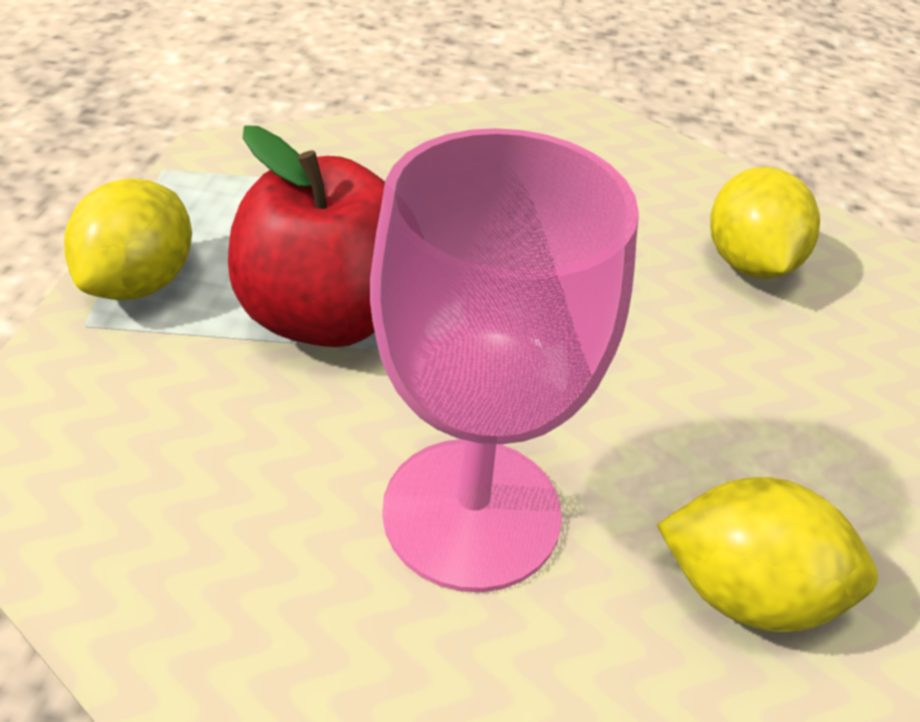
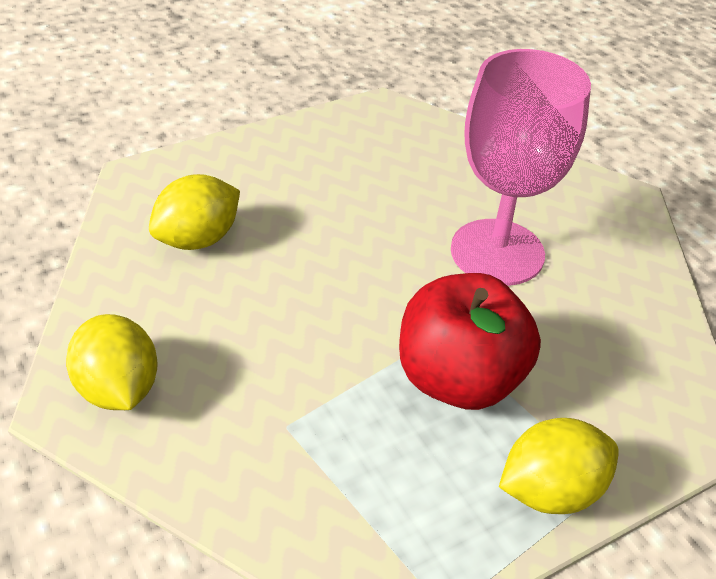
camera: 130 degrees left, 0 degrees up
(746, 591) = (431, 169): yellow lemon -> yellow lemon (118, 389)

